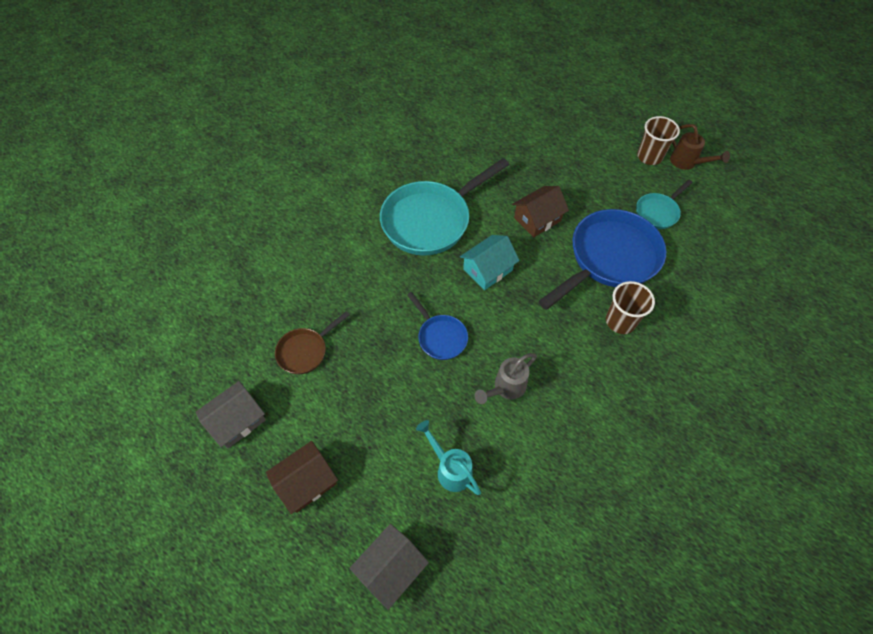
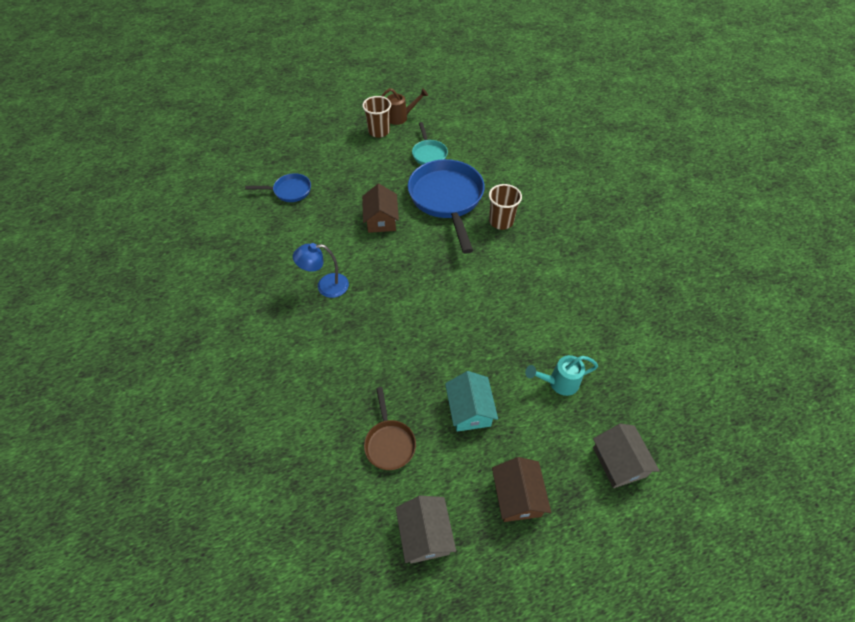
camera: 60 degrees left, 5 degrees down
(430, 220) = (326, 286): turquoise pan -> blue lamp
(440, 337) = (442, 334): blue pan -> blue pan (289, 191)
(488, 270) = (403, 273): turquoise house -> turquoise house (469, 410)
(505, 388) = (513, 314): grey watering can -> none

